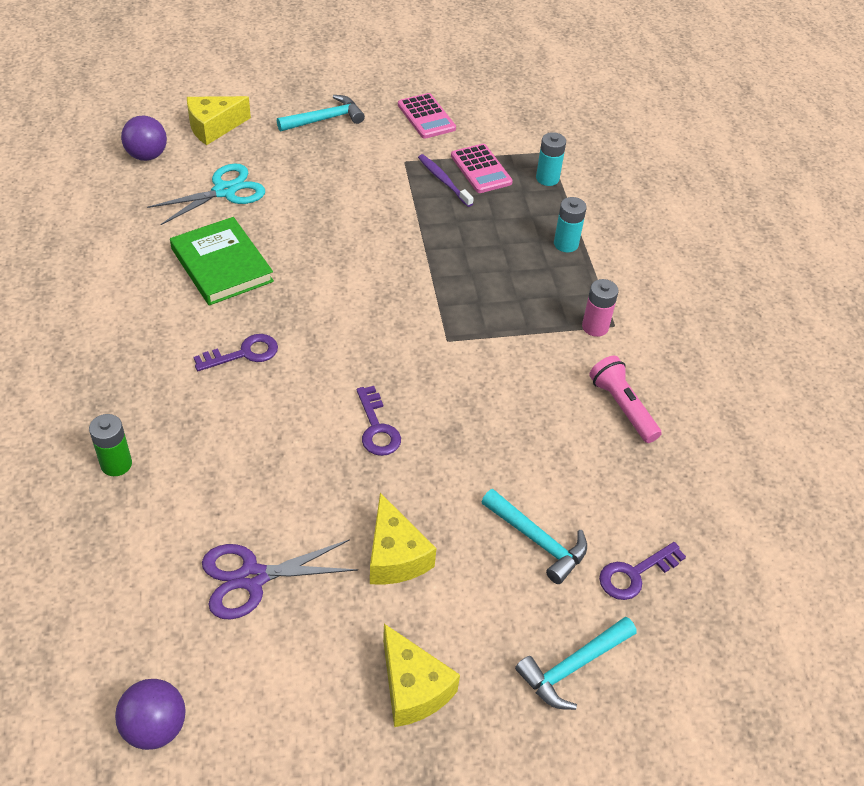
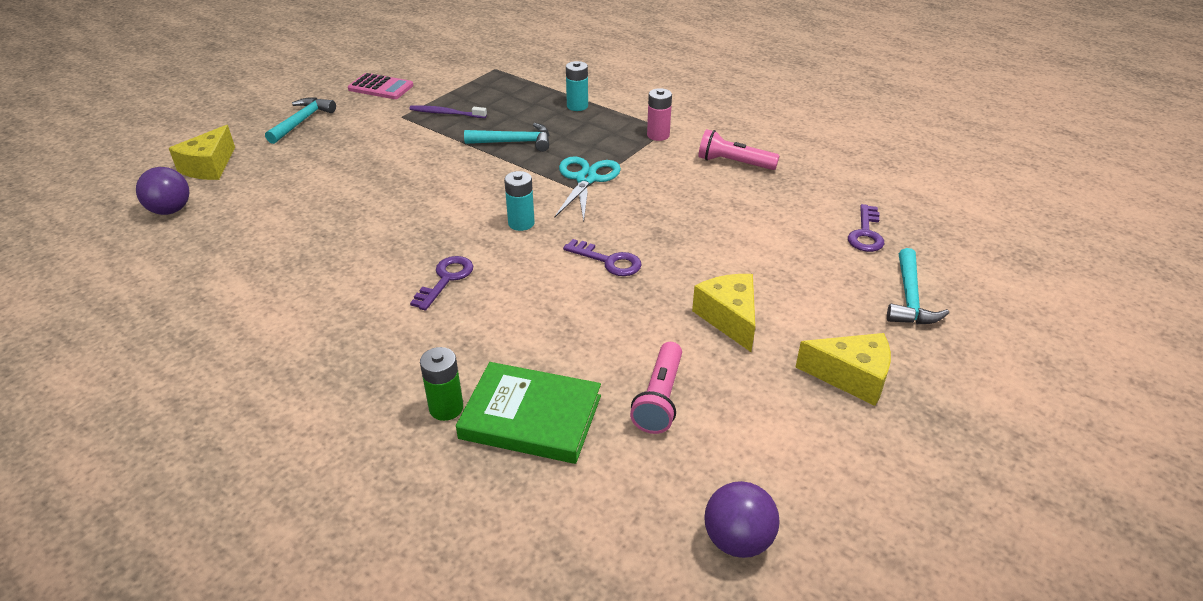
camera: 40 degrees left, 10 degrees down
(222, 265) = (345, 240): green book -> green book (531, 417)
(224, 191) = (279, 198): turquoise scissors -> turquoise scissors (586, 179)
(252, 577) = (659, 398): purple scissors -> pink flashlight
(395, 556) = (729, 318): yellow cheese -> yellow cheese turned 135 degrees counterclockwise
(481, 169) = (463, 96): pink calculator -> none
(537, 541) = (794, 253): turquoise hammer -> turquoise hammer (514, 142)
(547, 178) = (515, 81): turquoise battery -> turquoise battery (521, 223)

